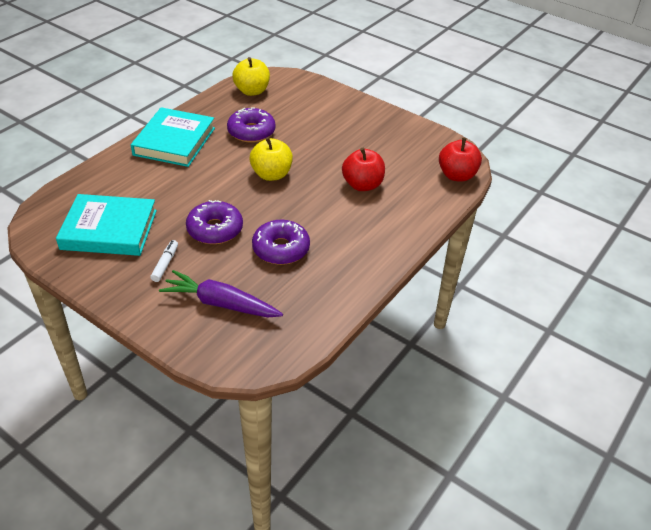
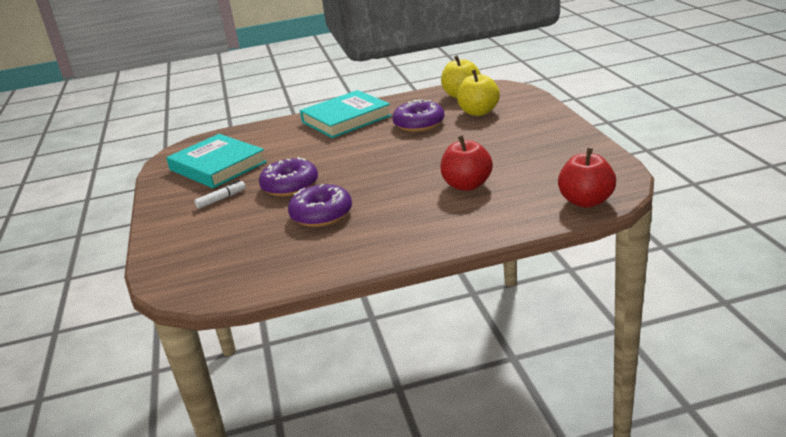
camera: 45 degrees right, 15 degrees down
(221, 303) = (220, 238): purple carrot -> none
(271, 174) = (392, 158): yellow apple -> yellow apple (478, 112)

